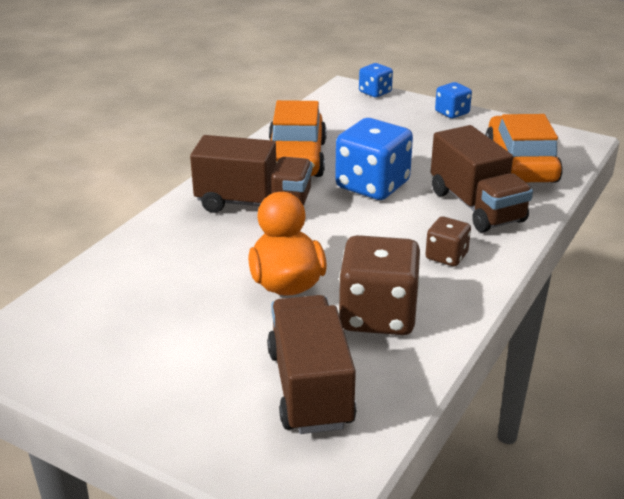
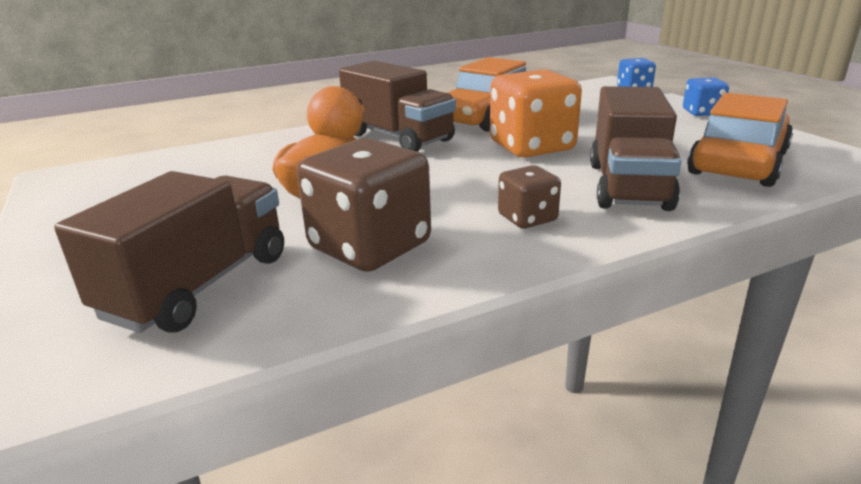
camera: 35 degrees right, 5 degrees down
(372, 185) = (531, 147): blue dice -> orange dice

